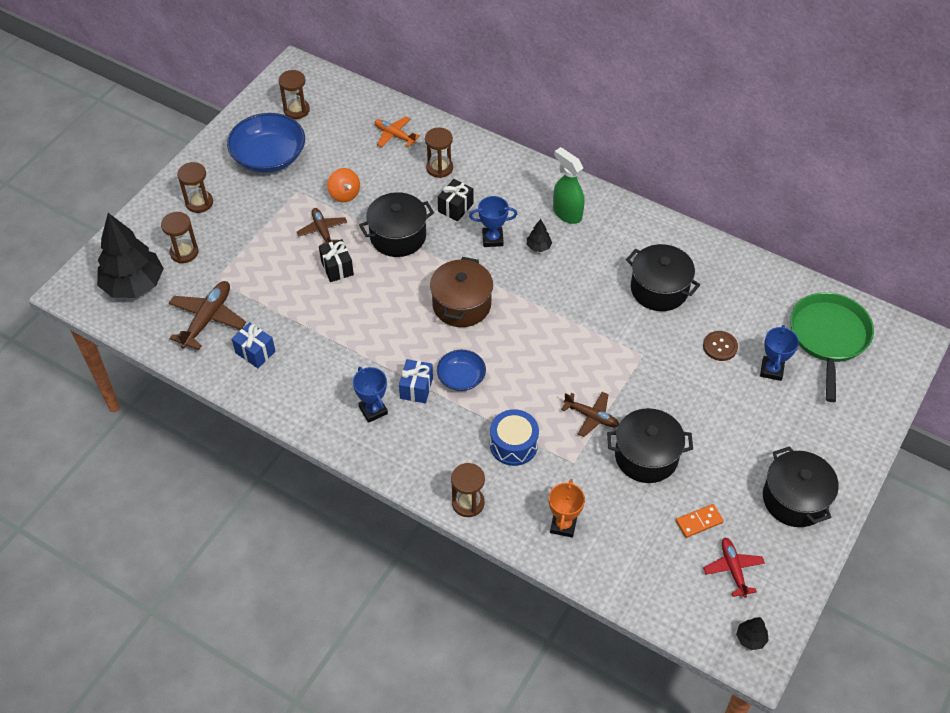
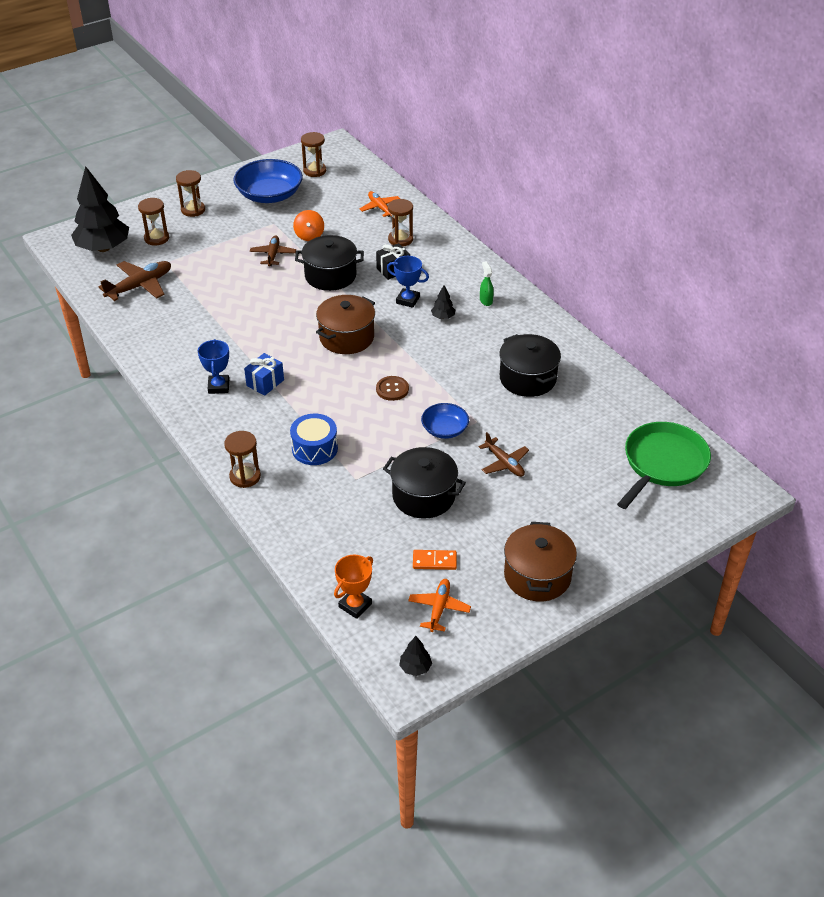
camera: 25 degrees right, 10 degrees down
(255, 352) = (158, 319): blue gift -> none
(337, 268) = (265, 282): black gift -> none
(461, 377) = (307, 387): blue bowl -> blue bowl (444, 429)
(563, 525) = (312, 520): orange trophy -> orange trophy (355, 605)
(567, 213) = (486, 301): green spray bottle -> green spray bottle, size x0.56
(591, 417) = (397, 451): brown plane -> brown plane (504, 463)
(720, 346) = (552, 438): brown button -> brown button (392, 389)
(733, 569) = (439, 608): red plane -> orange plane
(771, 370) = (588, 471): blue trophy -> none
(794, 499) = (537, 576): black pot -> brown pot

